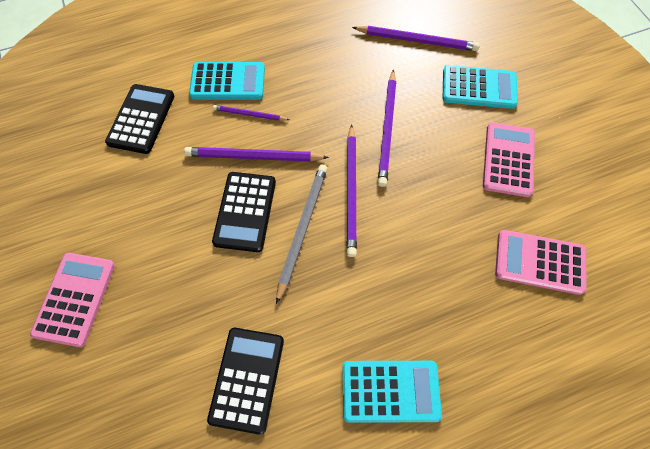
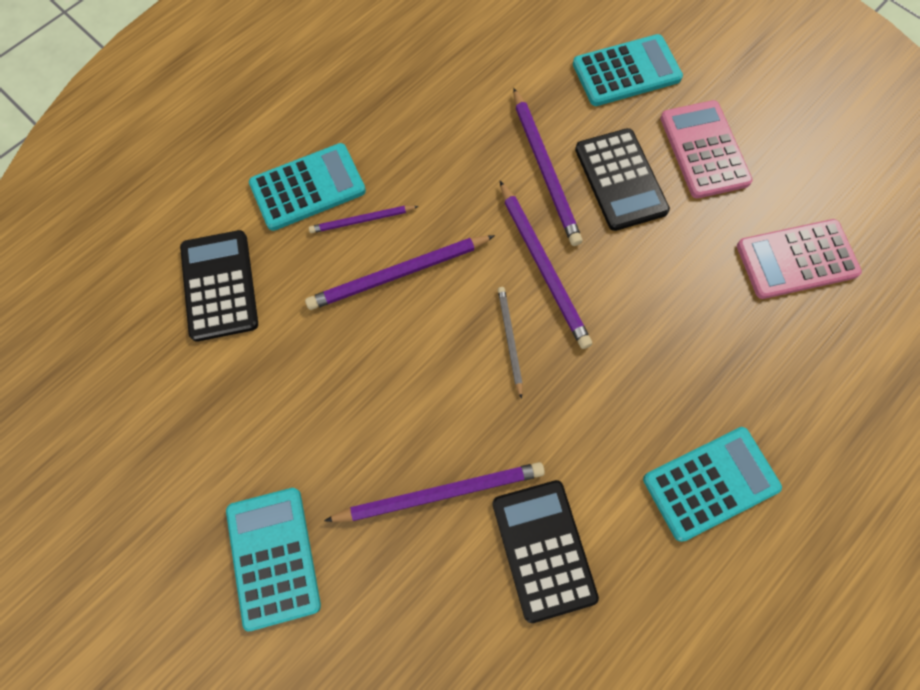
camera: 25 degrees left, 5 degrees up
(75, 299) = (273, 557): pink calculator -> turquoise calculator
(245, 211) = (427, 349): black calculator -> black calculator (620, 180)
(302, 229) = (509, 340): grey pencil -> grey pencil, size x0.57
(417, 40) = (521, 37): purple pencil -> purple pencil (440, 493)

